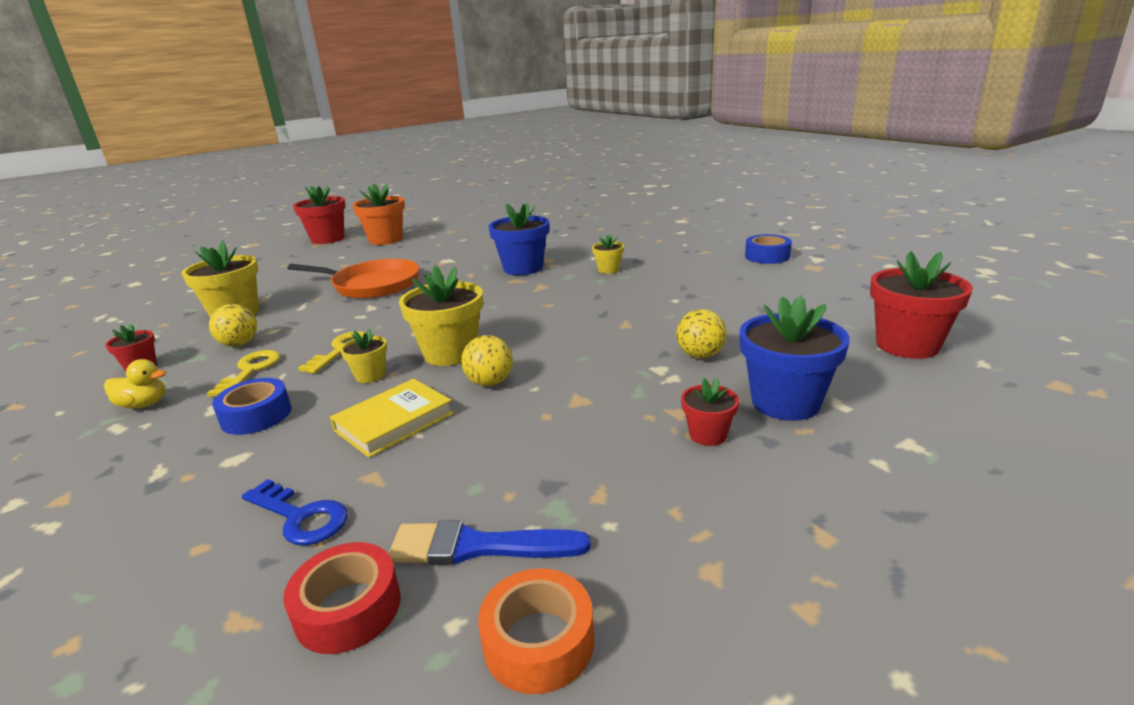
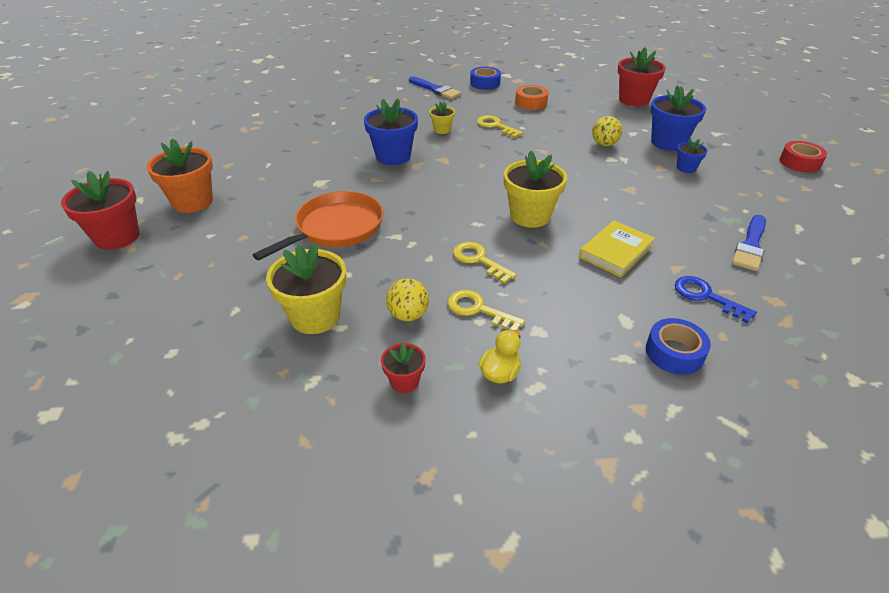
camera: 65 degrees left, 15 degrees up
(256, 415) = (567, 309): blue tape -> blue tape (674, 353)
(300, 517) = (706, 296): blue key -> blue key turned 105 degrees counterclockwise
(348, 608) = (784, 287): red tape -> red tape (799, 162)
(370, 375) = (539, 252): yellow flower pot -> none
(394, 422) = (616, 252): yellow book -> yellow book turned 60 degrees clockwise
(490, 382) = (587, 210): yellow ball -> none
(539, 641) = (813, 243): orange tape -> orange tape (531, 103)
(656, 288) = (495, 126): none -> yellow key
(704, 244) = (435, 90): none -> blue brush
(708, 435) = (686, 168): red flower pot -> blue flower pot

